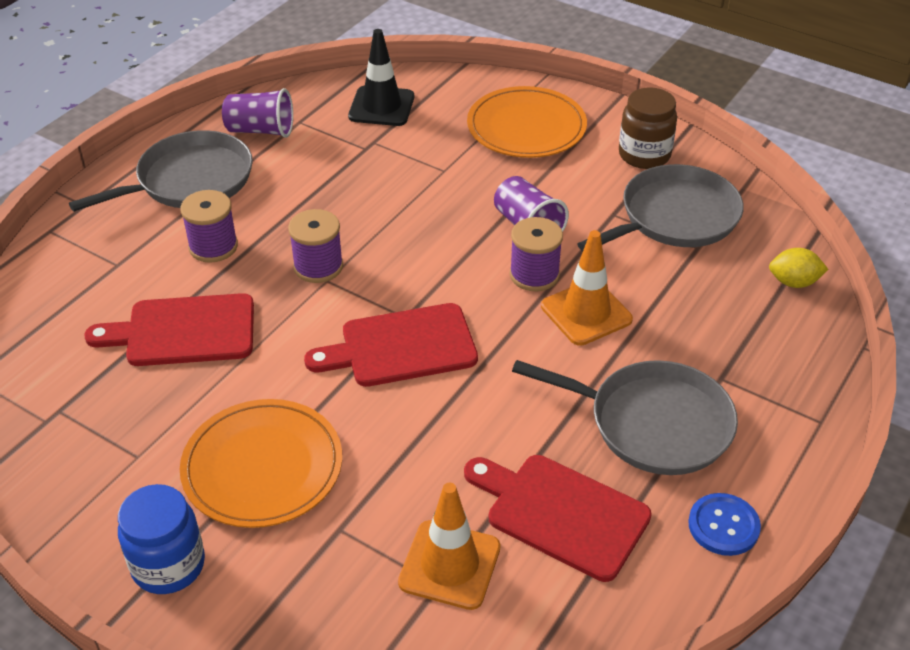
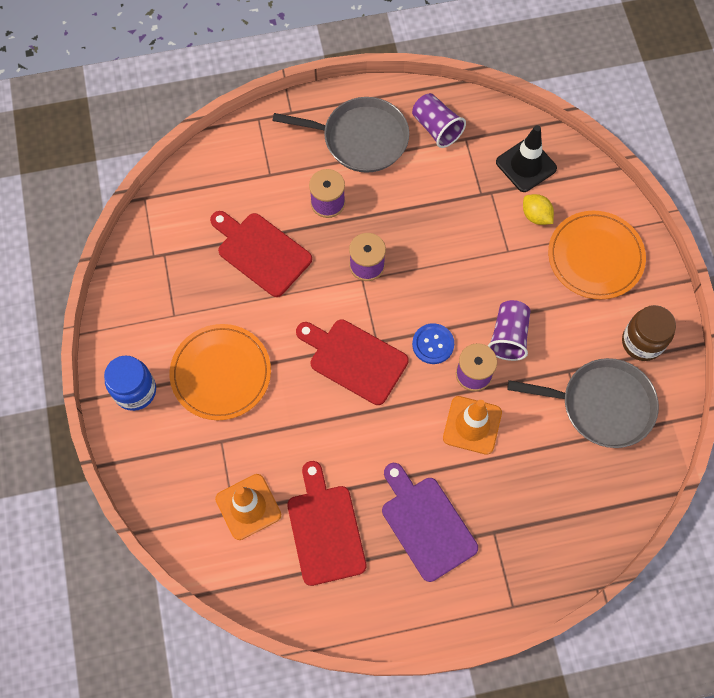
camera: 45 degrees right, 25 degrees up
(653, 423) = (426, 524): grey pan -> purple cutting board
(723, 526) = (391, 611): blue button -> blue button (433, 344)
(793, 282) = (613, 512): yellow lemon -> yellow lemon (536, 216)

